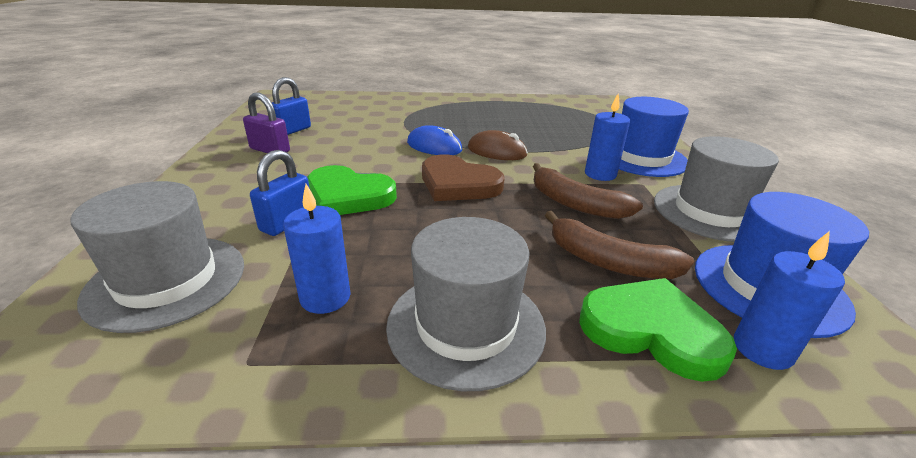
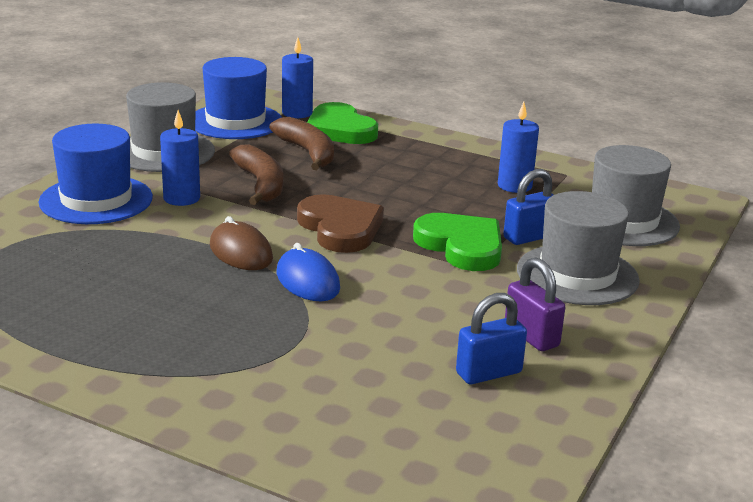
camera: 150 degrees left, 5 degrees down
(466, 325) = (438, 155): grey hat -> grey hat (577, 275)

